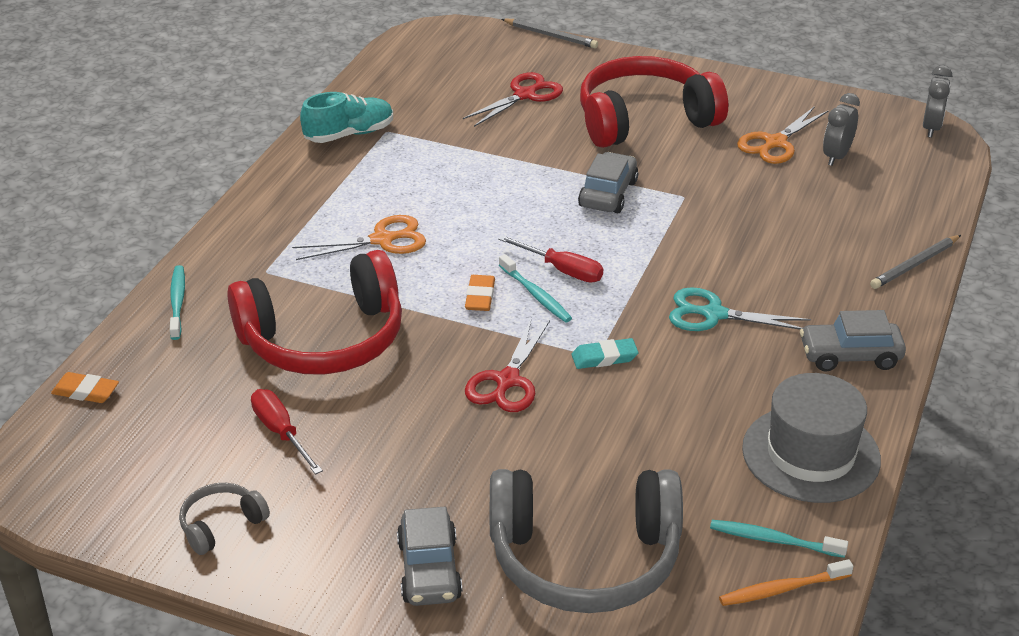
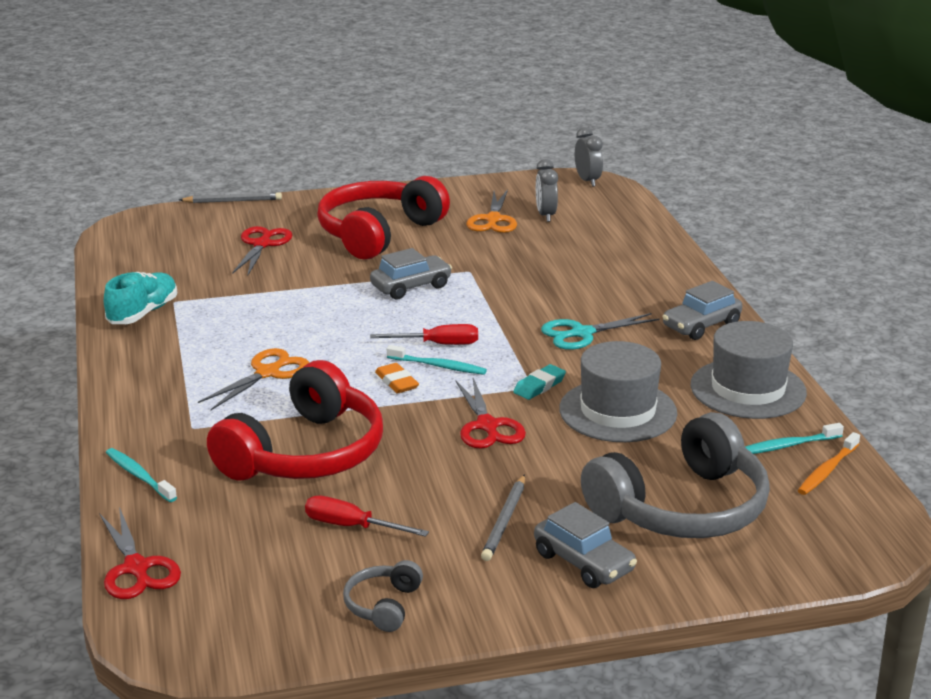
camera: 35 degrees left, 10 degrees down
(85, 392) = (136, 568): orange eraser -> red scissors
(608, 194) = (411, 287): grey car -> grey car turned 75 degrees clockwise
(647, 420) = (618, 411): none -> grey hat
(915, 264) = (676, 260): grey pencil -> grey pencil (504, 520)

